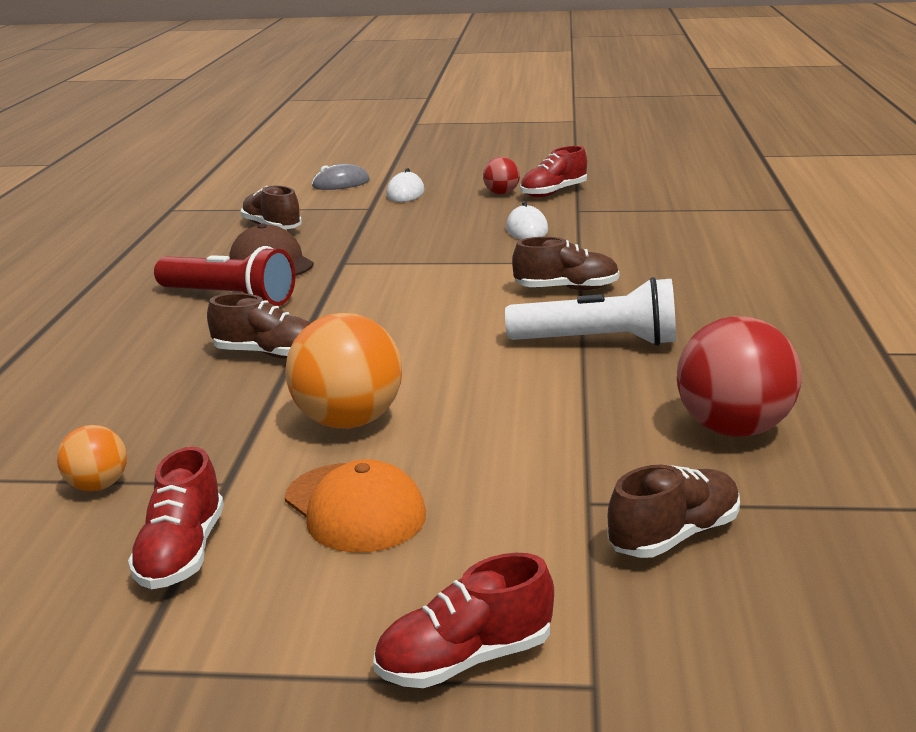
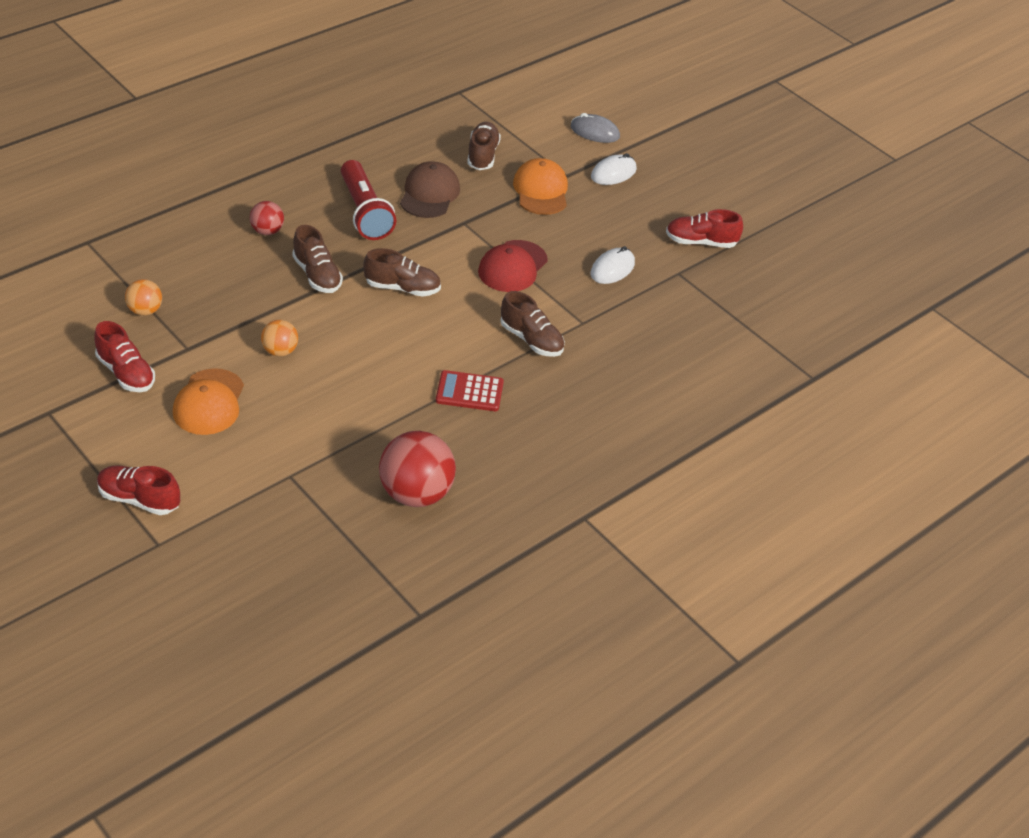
camera: 40 degrees right, 20 degrees up
(182, 553) = (126, 373): red shoe -> red shoe turned 90 degrees counterclockwise
(348, 421) = (280, 351): orange ball -> orange ball, size x0.53
(369, 222) = (541, 191): none -> orange cap
(446, 263) = (512, 267): none -> red cap
(501, 193) = (668, 218): red ball -> red ball (267, 231)
(598, 341) = (469, 392): white flashlight -> red calculator
(674, 535) = (289, 518): brown shoe -> brown shoe (402, 288)

